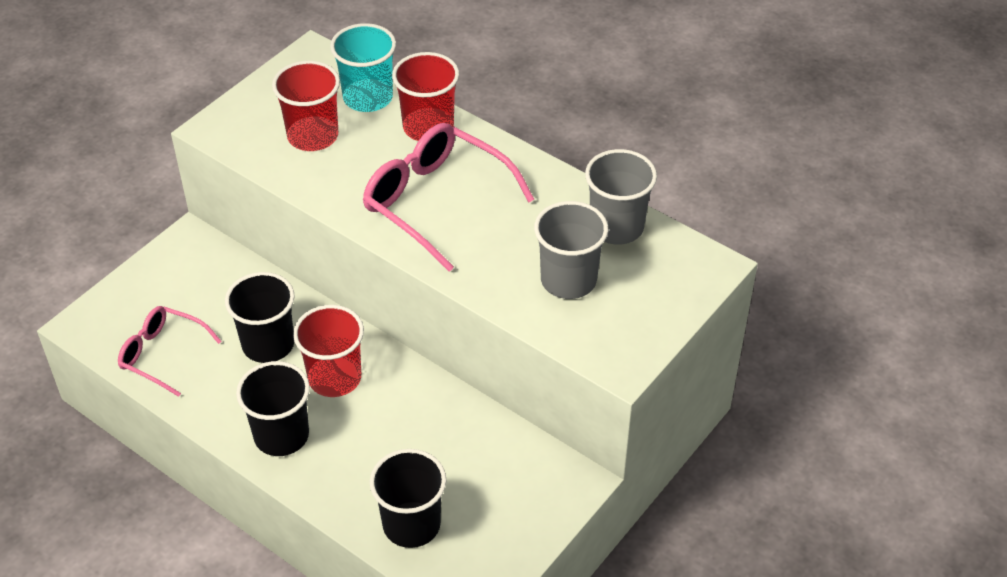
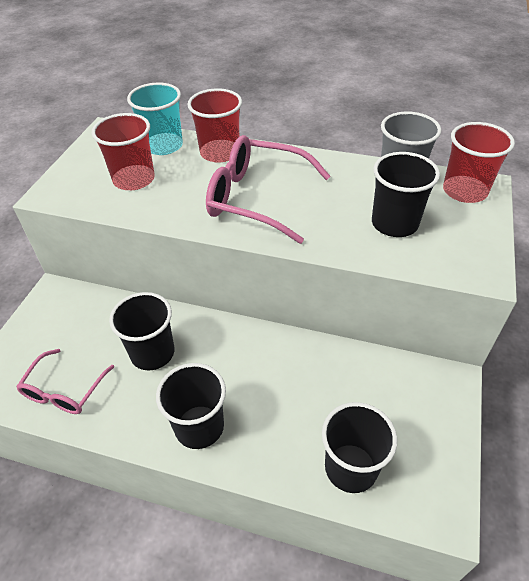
camera: 20 degrees left, 0 degrees up
(162, 354) = (64, 391): pink glasses -> pink glasses turned 75 degrees counterclockwise
(334, 378) = (219, 362): red cup -> red cup (464, 191)
(568, 280) = (394, 223): grey cup -> black cup

